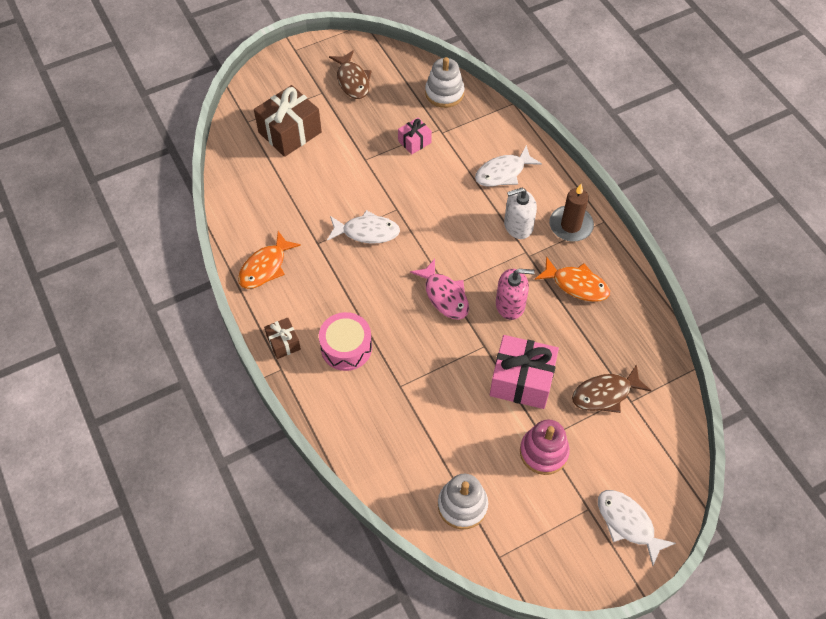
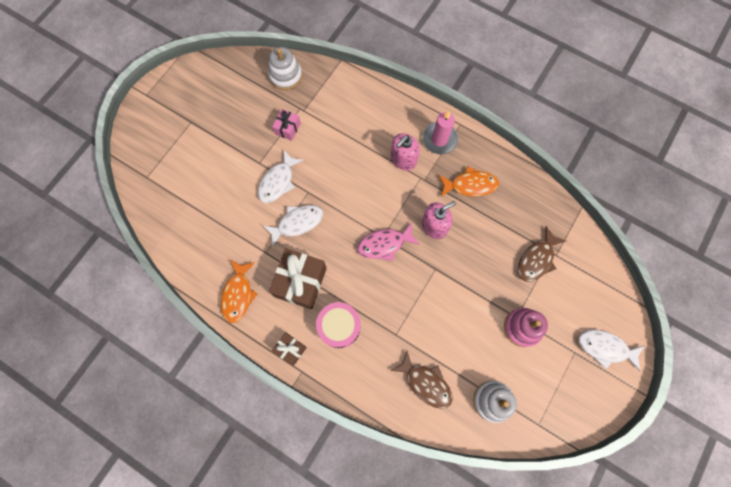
camera: 30 degrees left, 15 degrees up
(290, 132) = (186, 169): brown gift -> brown gift (300, 282)
(352, 80) = (208, 99): brown fish -> brown fish (426, 383)
(444, 295) = (384, 244): pink fish -> pink fish turned 135 degrees clockwise
(503, 172) = (367, 121): white fish -> white fish (278, 181)
(518, 226) = (403, 159): white soap dispenser -> pink soap dispenser
(521, 381) = (476, 281): pink gift -> none
(570, 225) = (439, 139): brown candle -> pink candle

